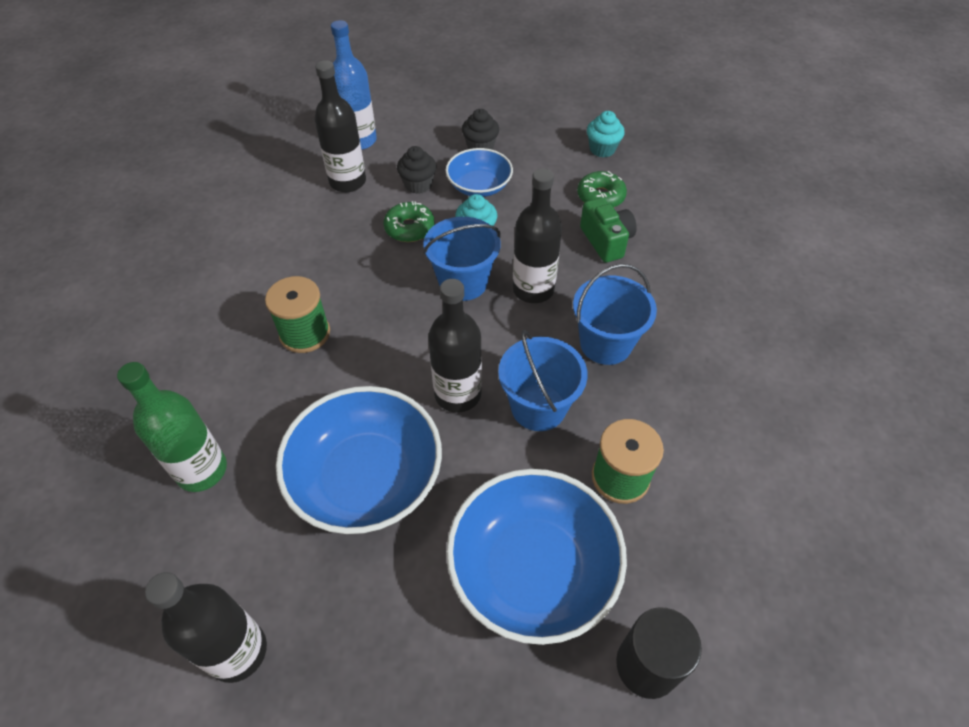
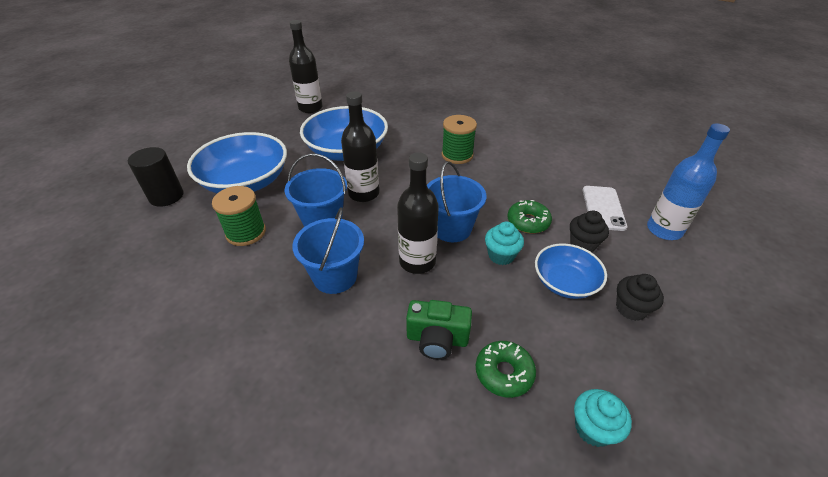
camera: 120 degrees right, 10 degrees down
(202, 470) = (397, 113): green bottle -> none
(347, 182) = (603, 208): black bottle -> white phone

